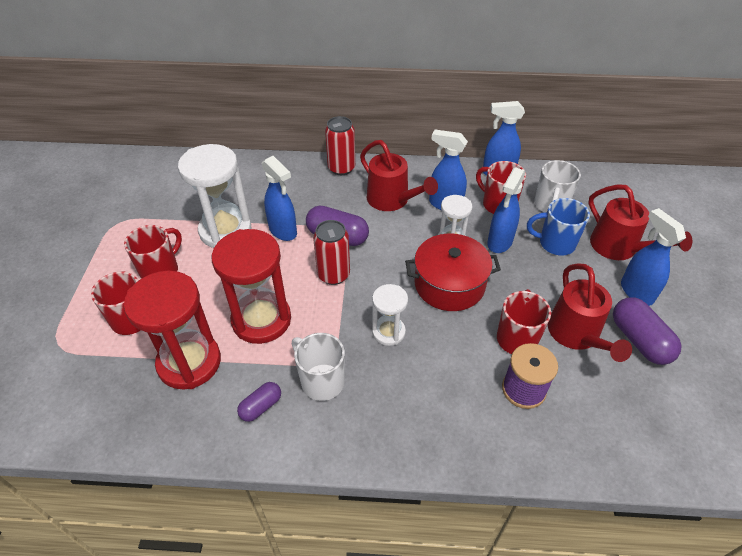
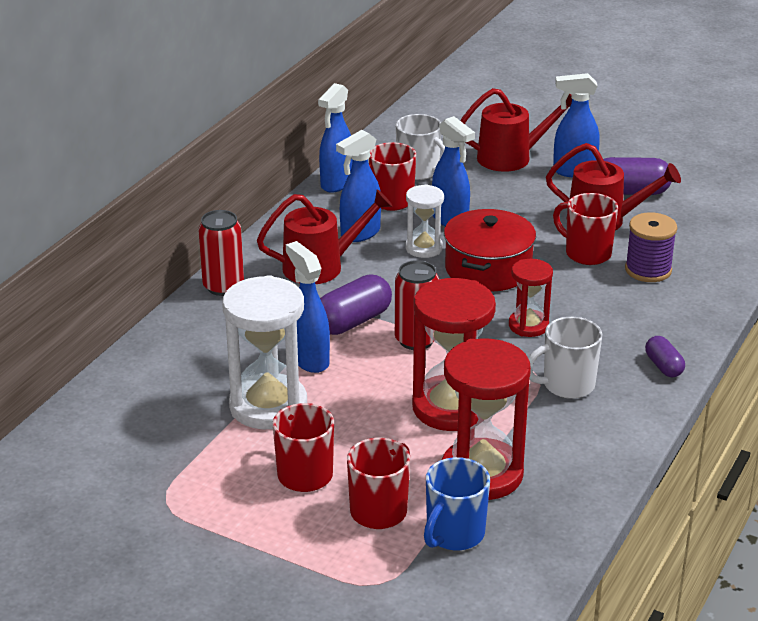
camera: 65 degrees left, 15 degrees down
(261, 406) = (576, 433): purple capsule -> purple capsule (663, 366)
(283, 231) = (309, 360): blue spray bottle -> blue spray bottle turned 105 degrees counterclockwise
(388, 332) = (528, 326): white hourglass -> red hourglass
(555, 243) = (478, 189): blue mug -> blue mug (454, 534)

